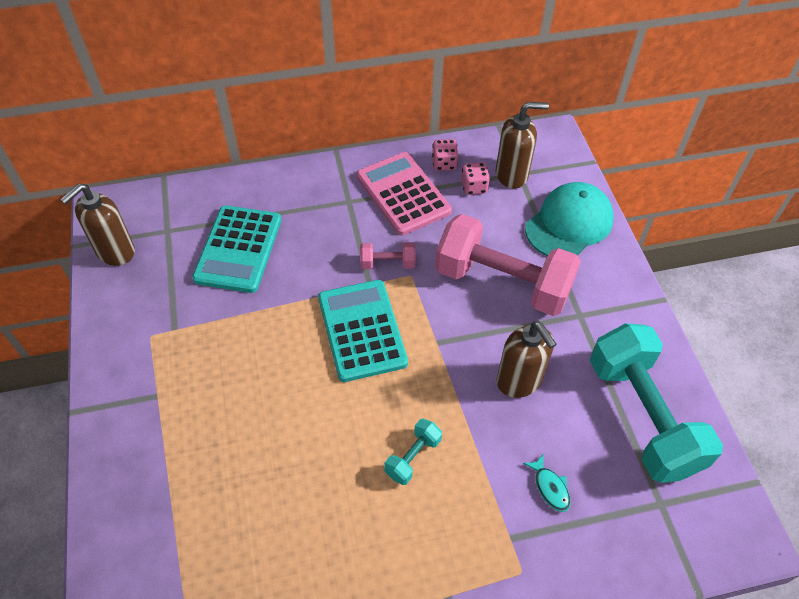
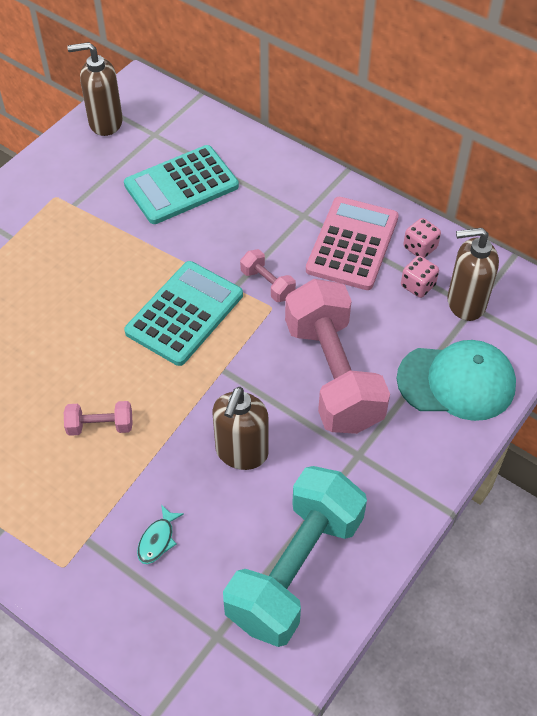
camera: 50 degrees right, 0 degrees up
(413, 457) = (100, 426): turquoise dumbbell -> pink dumbbell
(512, 175) = (465, 303): brown soap dispenser -> brown soap dispenser turned 135 degrees clockwise

